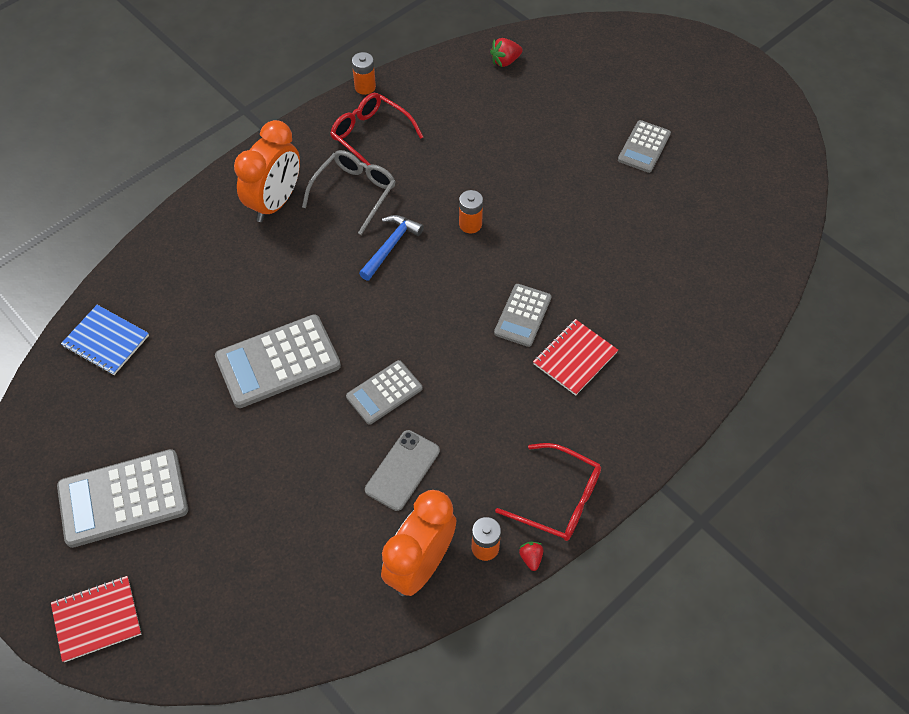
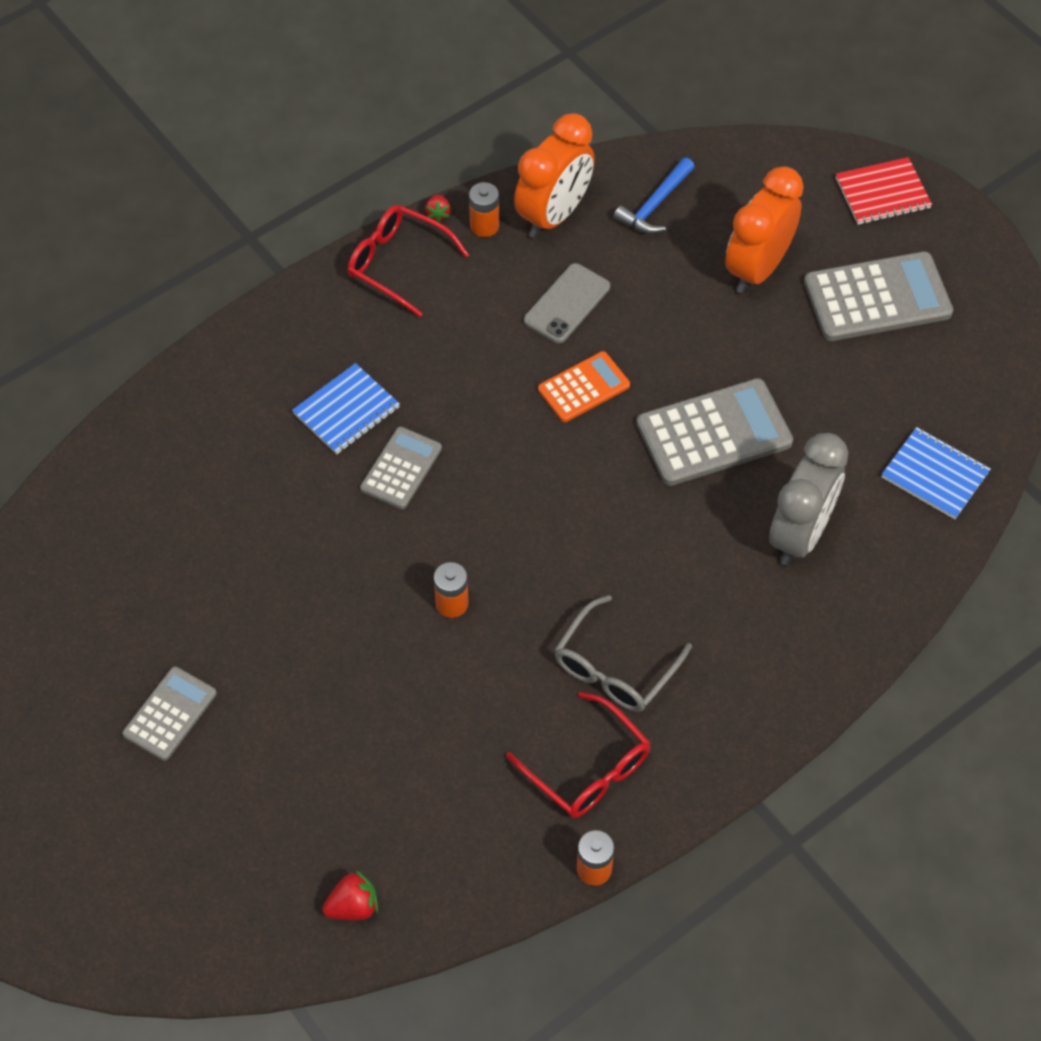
camera: 175 degrees left, 0 degrees up
(217, 289) = (800, 534): none -> grey clock
(275, 202) = (730, 660): orange clock -> orange clock (757, 268)
(384, 392) = (583, 387): grey calculator -> orange calculator
(390, 246) = (566, 578): blue hammer -> blue hammer (655, 205)
(575, 358) = (346, 411): red notebook -> blue notebook

